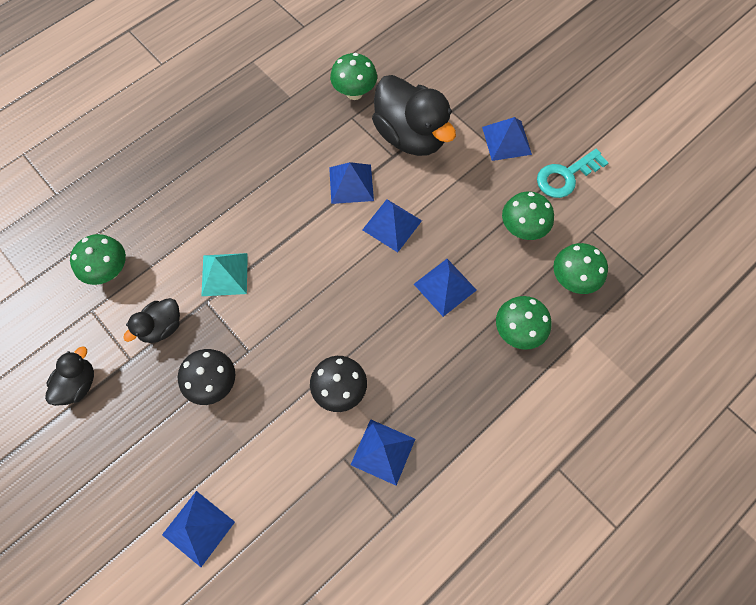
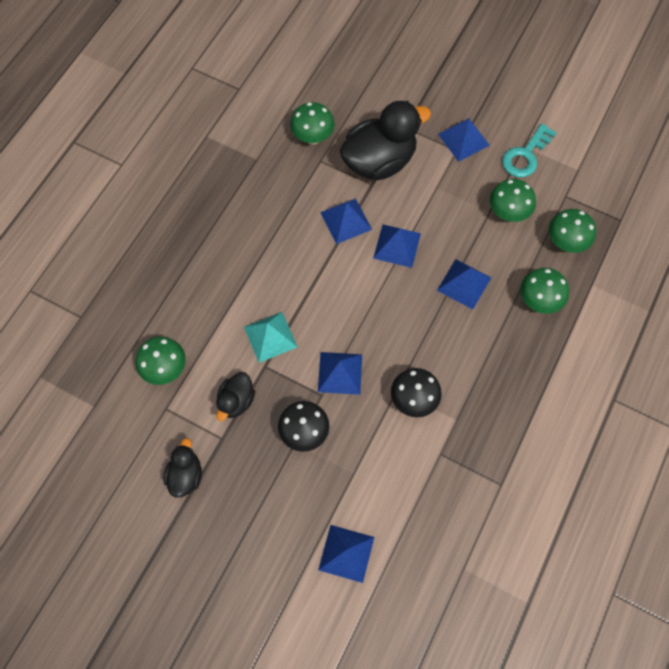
camera: 20 degrees left, 0 degrees up
(383, 451) = (470, 437): blue pyramid -> blue pyramid (340, 373)
(410, 136) = (379, 161): black duck -> black duck turned 60 degrees counterclockwise

